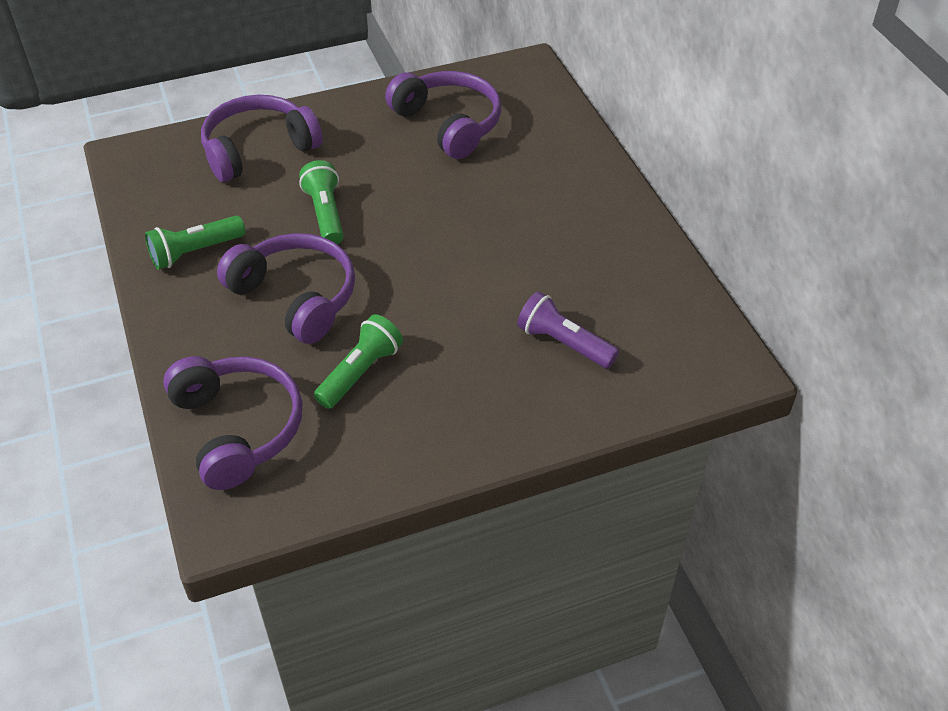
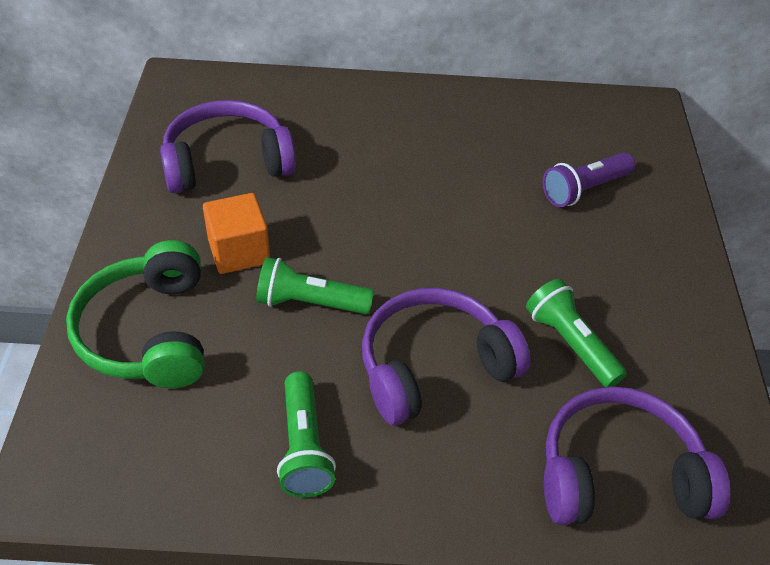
camera: 70 degrees left, 0 degrees up
(258, 149) = (148, 332): purple headphones -> green headphones
(357, 163) = (239, 251): none -> orange cube

